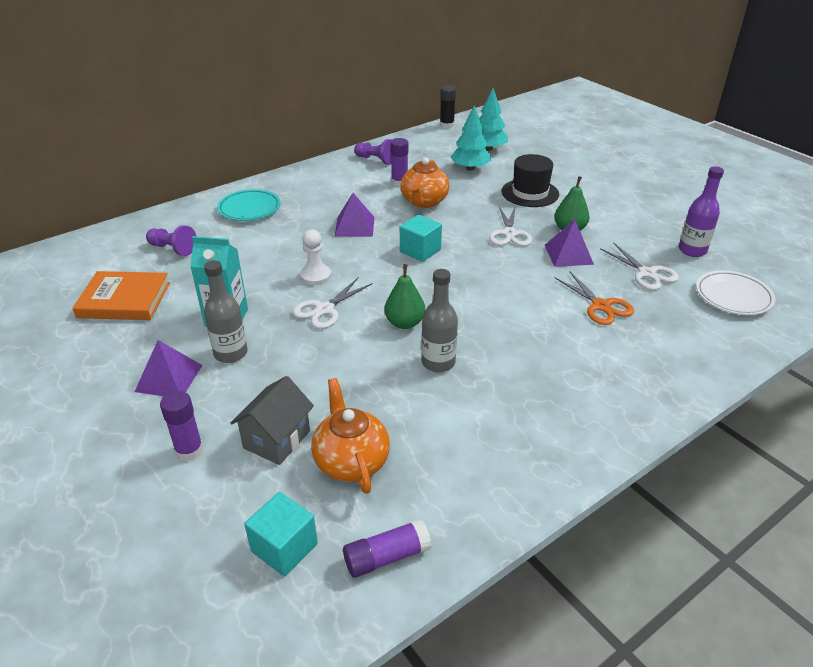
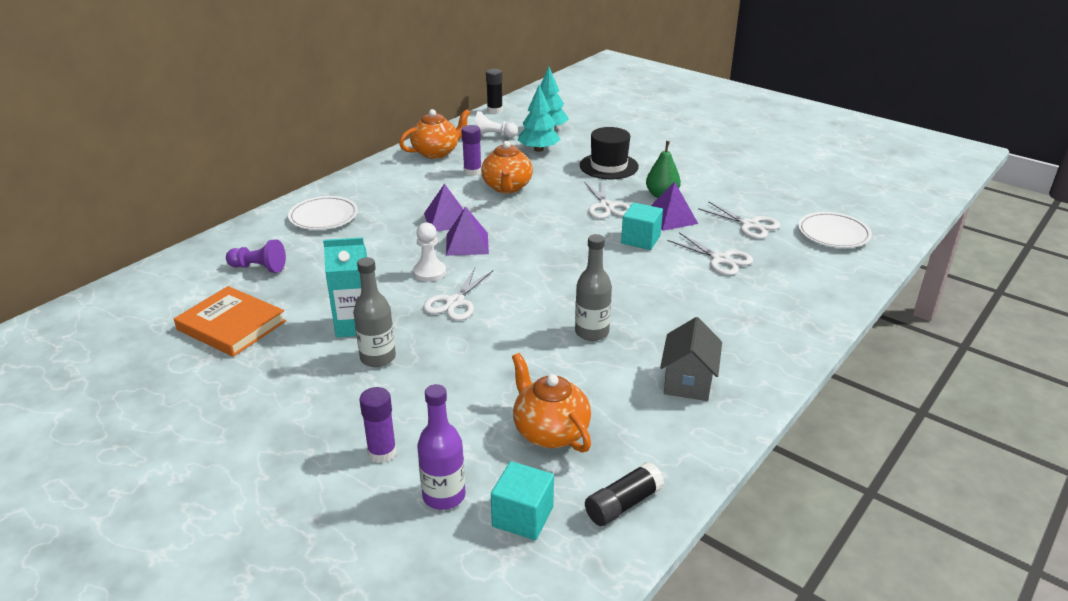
camera: 15 degrees left, 5 degrees down
(124, 300) = (231, 325): orange book -> orange book turned 45 degrees clockwise
(169, 378) = (323, 391): purple pyramid -> purple pyramid (467, 244)
(249, 209) = (324, 217): turquoise plate -> white plate
(277, 439) = (467, 426): grey house -> grey house (688, 382)
(376, 160) = (436, 152): purple pawn -> orange teapot
(387, 557) = (623, 504): purple glue stick -> black glue stick
(405, 323) = (542, 302): green pear -> none
(420, 250) = (525, 234): turquoise cube -> turquoise cube (640, 239)
(433, 150) = (493, 136): none -> white pawn
(601, 306) = (721, 259): orange scissors -> white scissors
(692, 250) = (781, 199): purple bottle -> purple bottle (444, 496)

